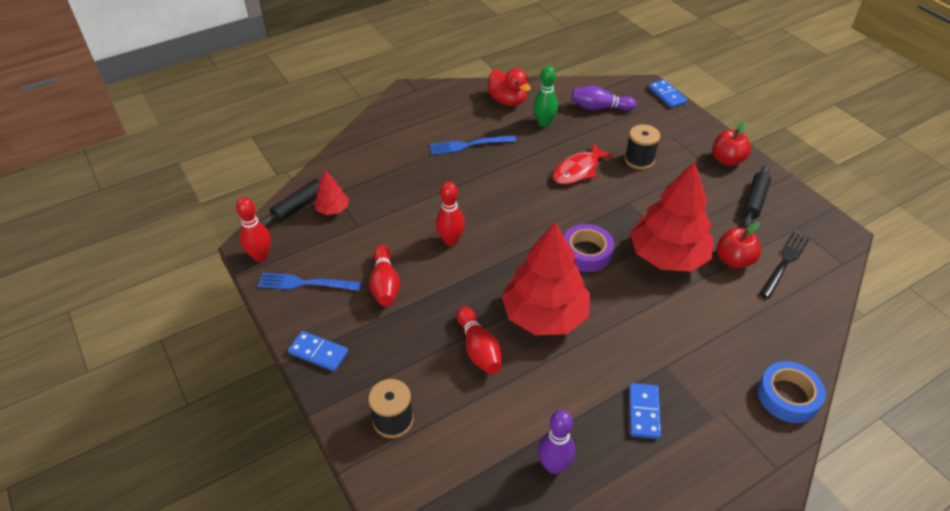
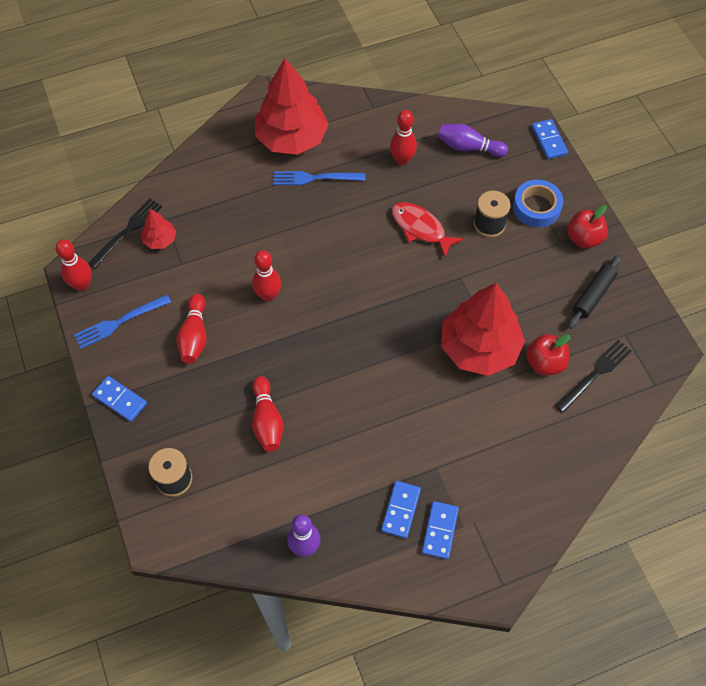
camera: 10 degrees right, 15 degrees up
(299, 206) = (128, 230): black rolling pin -> black fork
(304, 283) = (119, 322): blue fork -> blue fork turned 45 degrees counterclockwise
(508, 101) = (371, 123): red duck -> none
(544, 123) = (402, 160): green bowling pin -> red bowling pin
(544, 315) = (338, 395): red tree -> red tree (291, 138)
(578, 170) = (420, 228): red fish -> red fish turned 75 degrees clockwise
(586, 253) = (399, 331): purple tape -> none
(691, 425) = (440, 531): none -> blue domino
(788, 396) = (540, 517): blue tape -> blue tape (536, 207)

